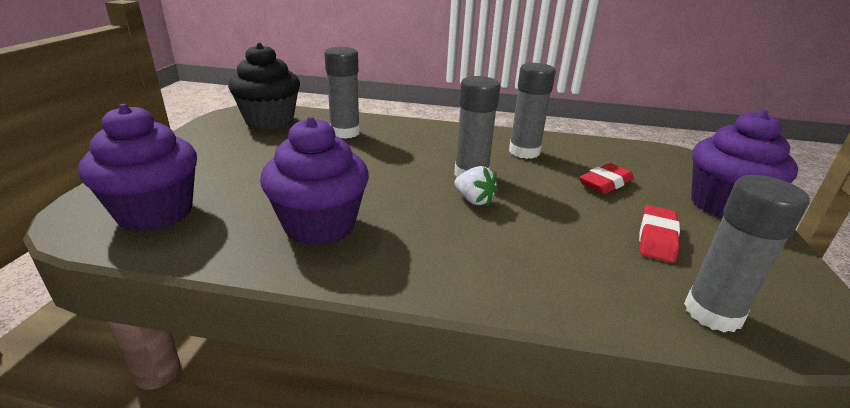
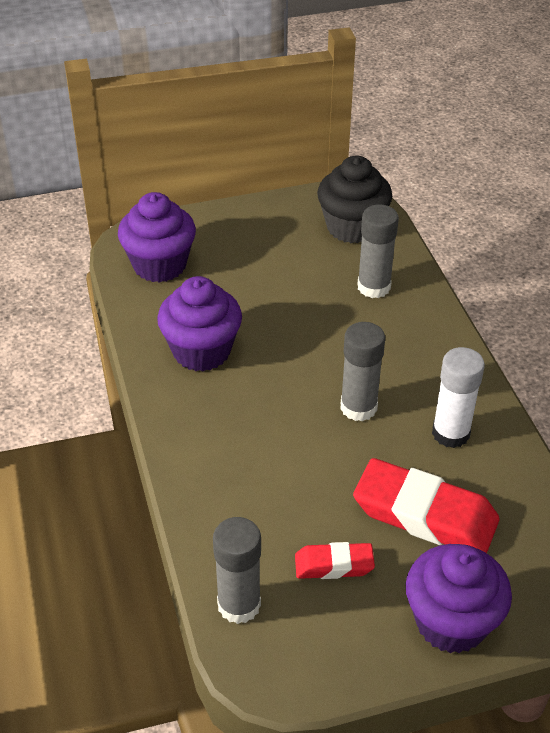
camera: 65 degrees right, 15 degrees up
(474, 200) = (308, 424): white strawberry -> none
(524, 152) = (450, 433): grey glue stick -> white glue stick
(605, 183) = (425, 515): red eraser -> red eraser, size x1.88

